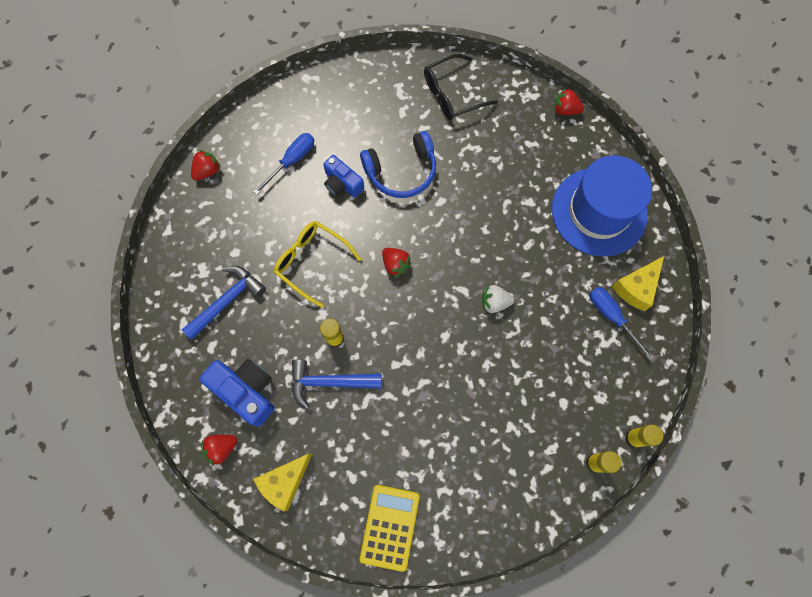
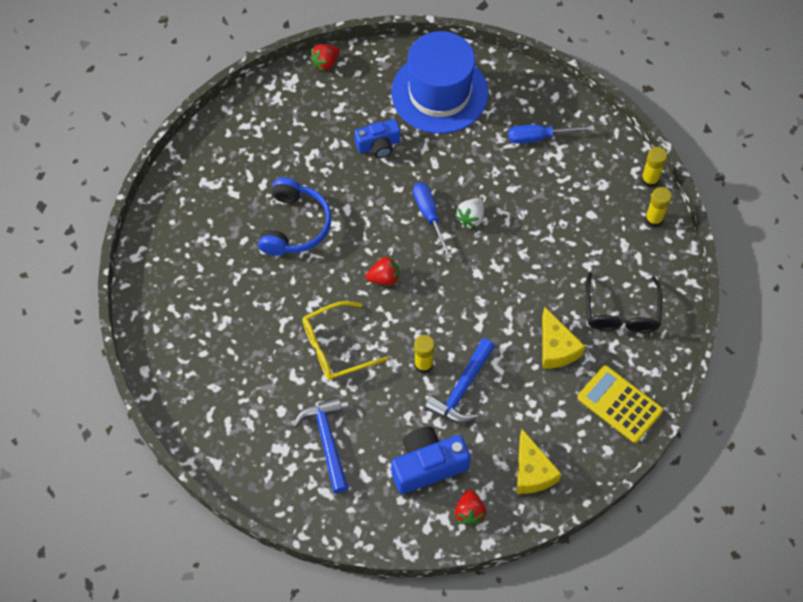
camera: 60 degrees left, 10 degrees down
(207, 171) = (175, 395): red strawberry -> none
(292, 161) = (218, 314): blue screwdriver -> blue screwdriver (429, 216)
(342, 183) = (273, 281): blue camera -> blue camera (378, 145)
(452, 94) = (245, 142): black glasses -> black glasses (621, 312)
(636, 287) = (525, 105): yellow cheese -> yellow cheese (556, 348)

